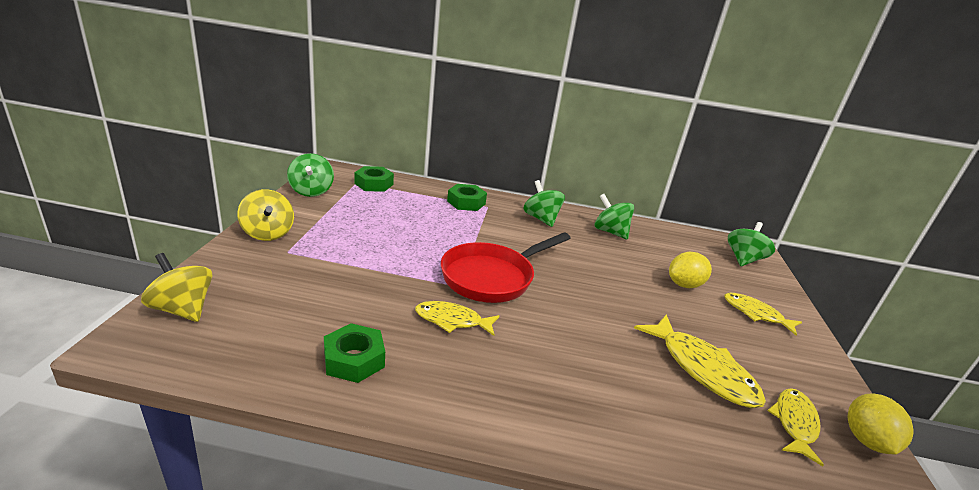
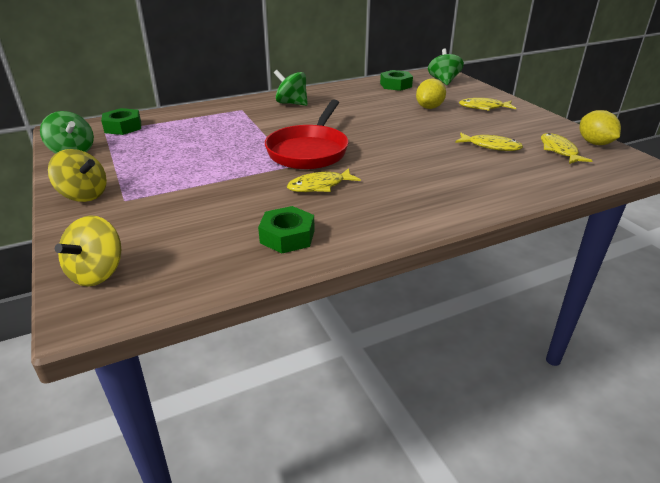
camera: 30 degrees left, 5 degrees up
(182, 309) = (97, 273): yellow spinning top -> yellow spinning top turned 75 degrees counterclockwise
(466, 202) = (221, 113): green nut -> green nut (395, 85)
(610, 232) = (348, 94): green spinning top -> none
(702, 369) = (491, 146): yellow fish -> yellow fish, size x0.64

